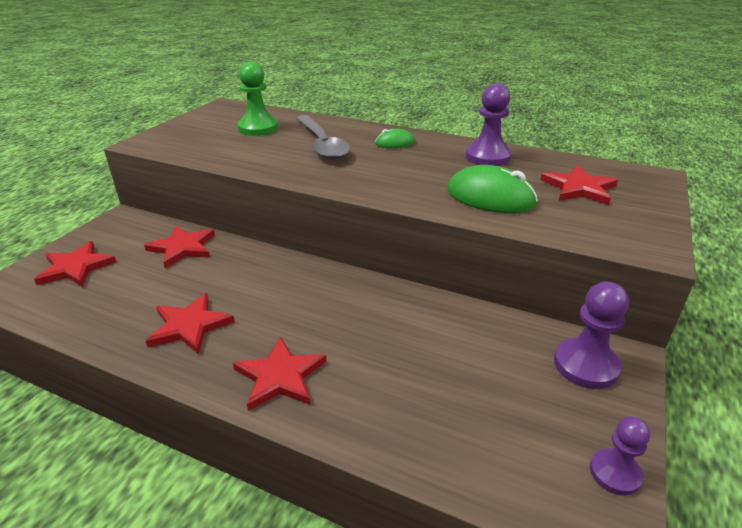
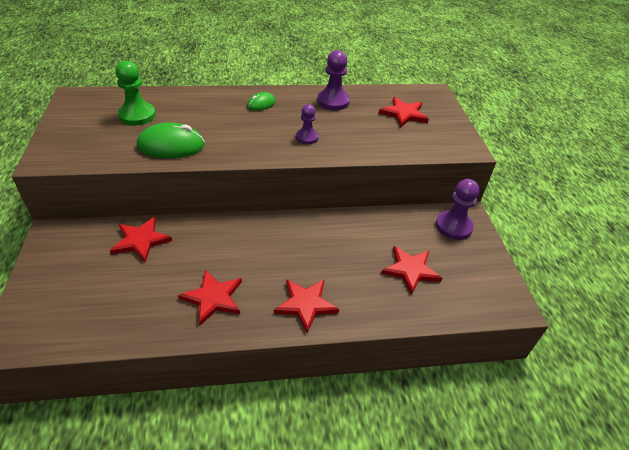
camera: 35 degrees left, 10 degrees up
(76, 267) = (65, 291): red star -> red star (410, 270)
(322, 144) = (208, 119): grey spoon -> none
(490, 197) = (362, 136): green mouse -> green mouse (171, 145)
(615, 473) = (499, 278): purple pawn -> purple pawn (307, 137)

